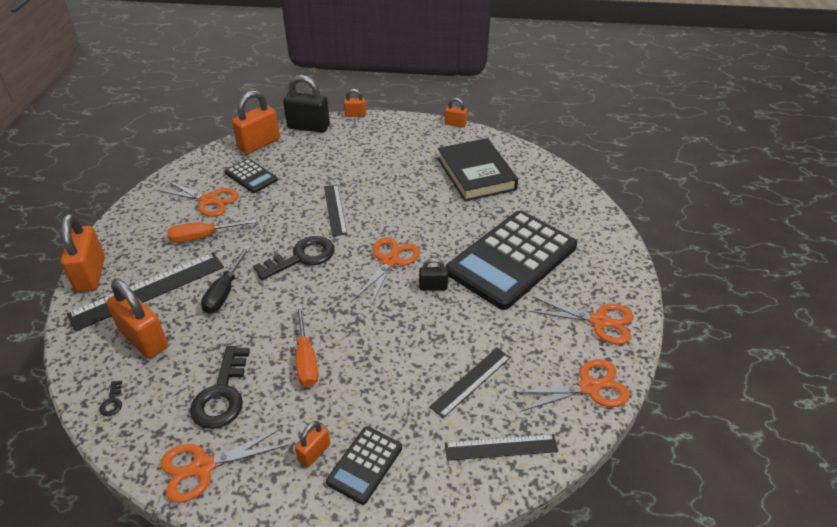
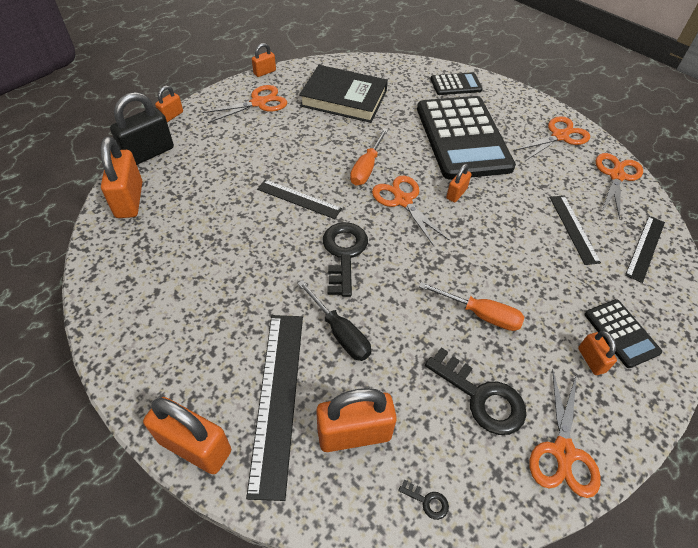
camera: 55 degrees left, 10 degrees up
(203, 237) = (235, 313): orange screwdriver -> orange screwdriver (367, 168)
(208, 200) = (178, 282): orange scissors -> orange scissors (258, 103)
(251, 176) = (178, 231): black calculator -> black calculator (456, 84)
(433, 287) = (456, 193): black padlock -> orange padlock

